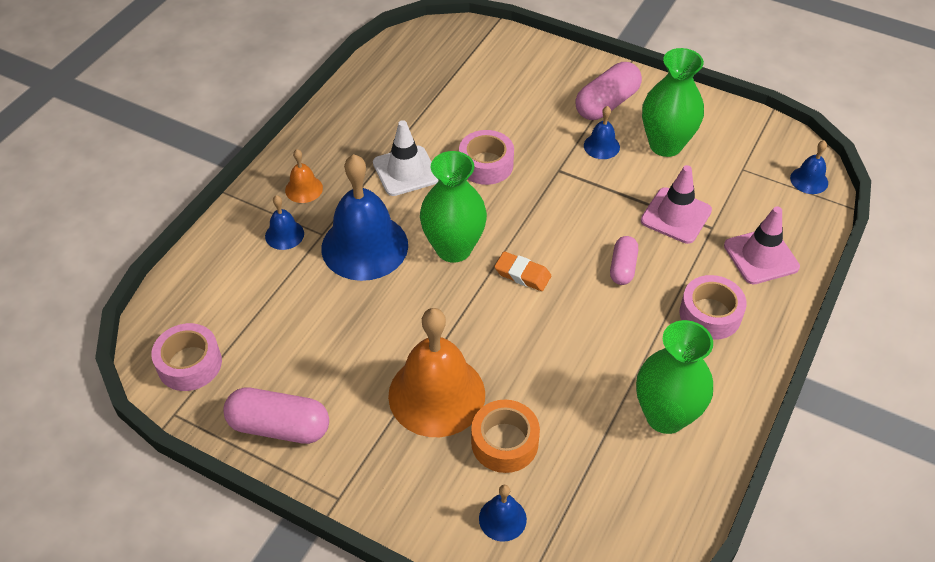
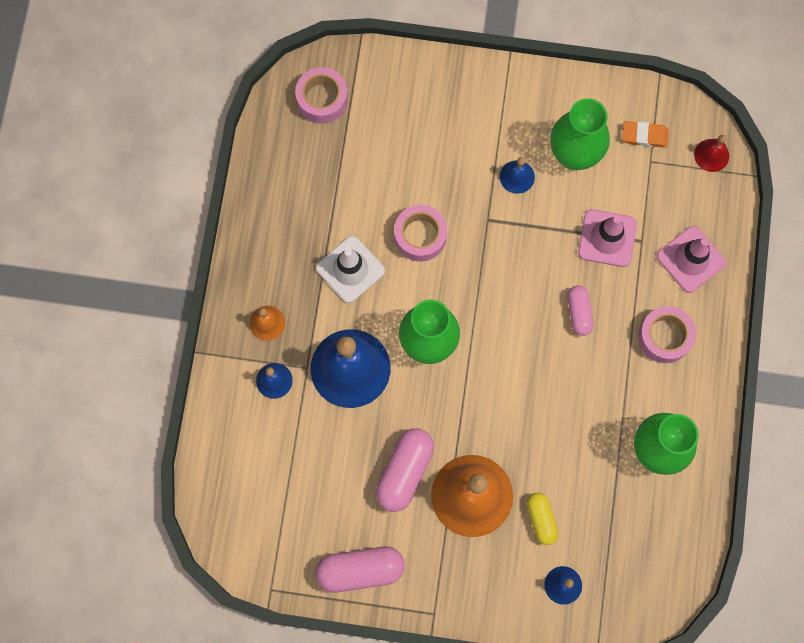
camera: 20 degrees left, 25 degrees up
(189, 364) = (259, 540): pink tape -> pink tape (322, 99)
(504, 442) = (541, 519): orange tape -> yellow capsule
(522, 274) = (497, 350): orange eraser -> orange eraser (644, 136)
(607, 104) = (505, 120): pink capsule -> pink capsule (404, 472)
(809, 180) = (711, 155): blue bell -> red bell

